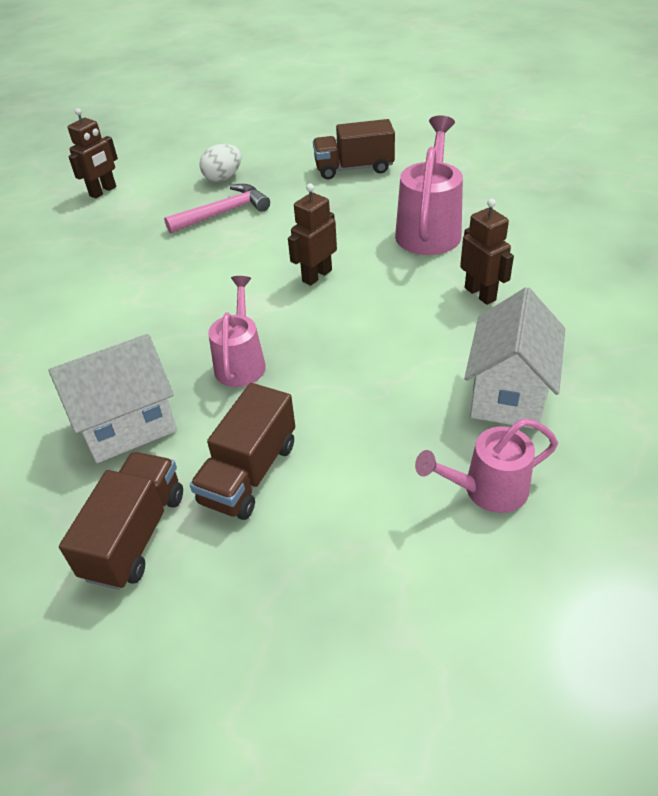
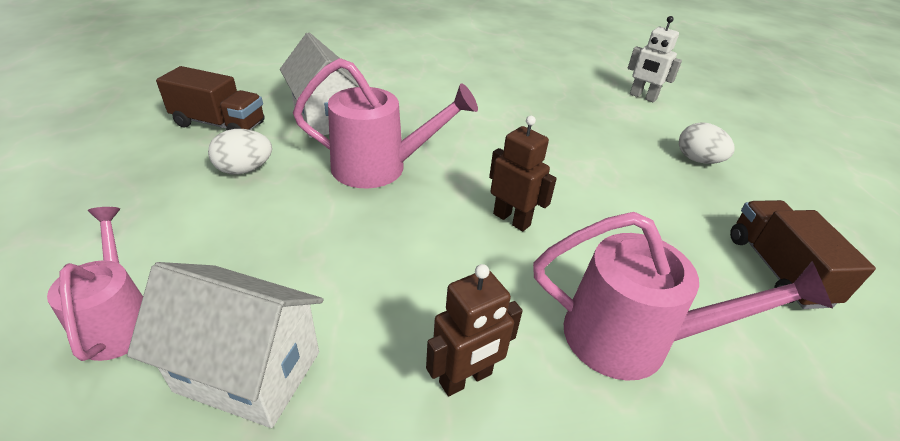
camera: 85 degrees right, 5 degrees down
(103, 191) = (642, 97): brown robot -> white robot
(223, 213) = (625, 160): pink hammer -> none
(241, 362) = (381, 167): pink watering can -> pink watering can, size x1.54
(249, 473) = (245, 170): brown truck -> white egg

